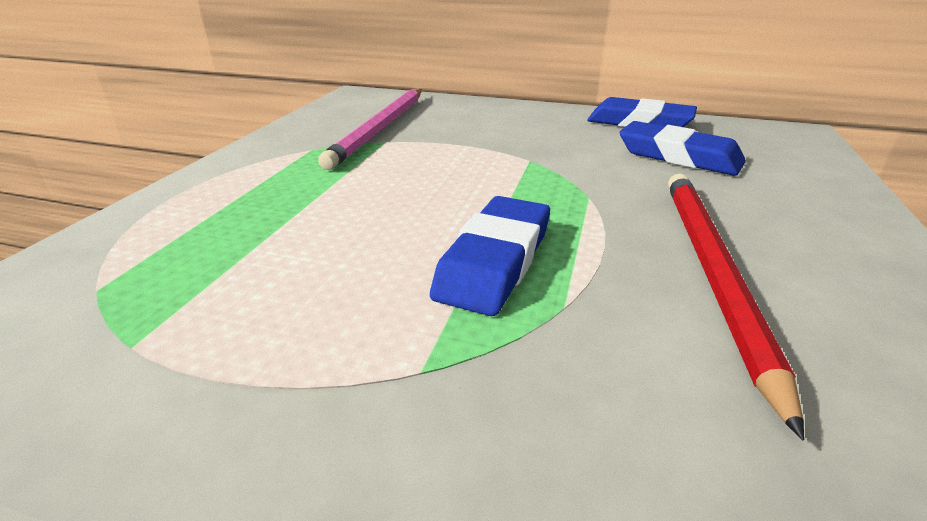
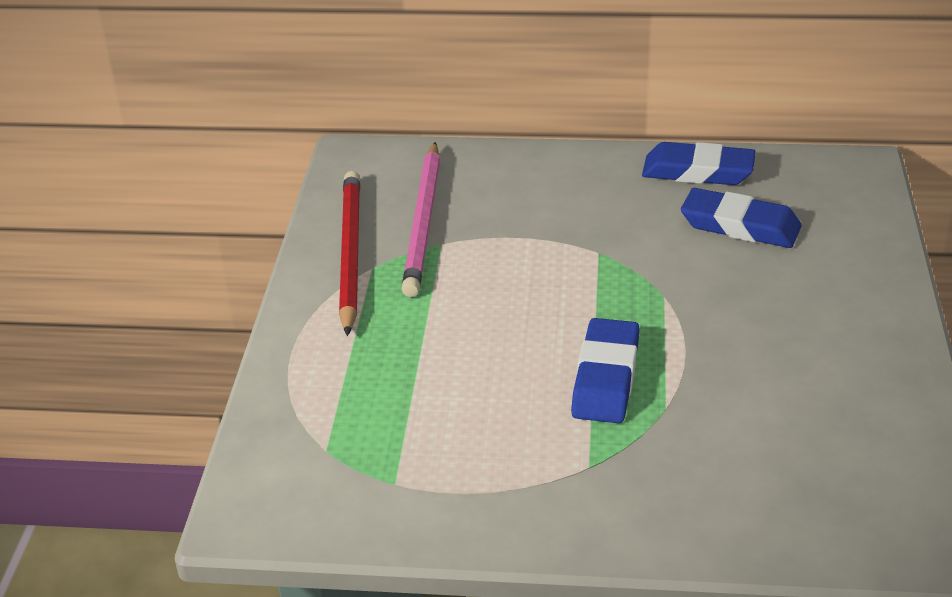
camera: 10 degrees left, 5 degrees up
(711, 272) = (765, 362): red pencil -> red pencil (350, 253)

